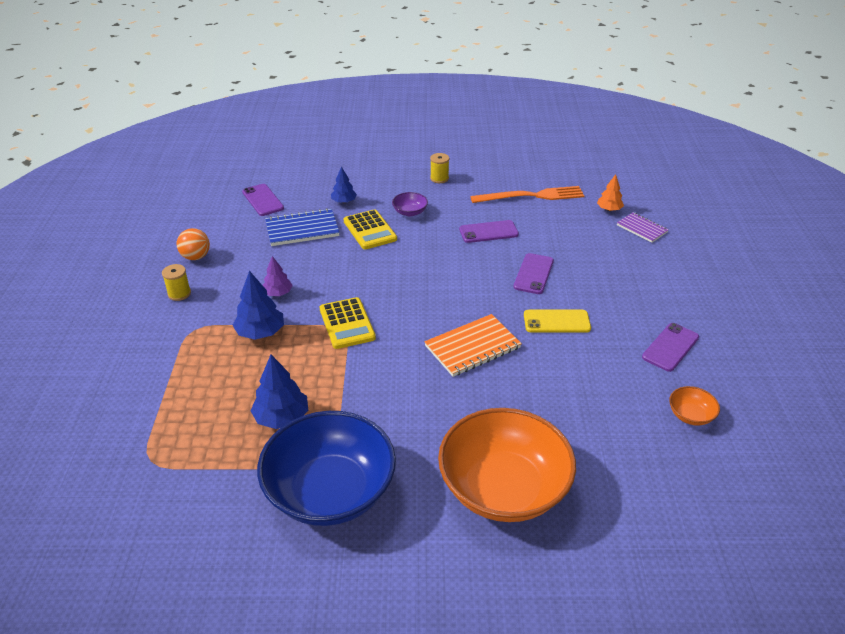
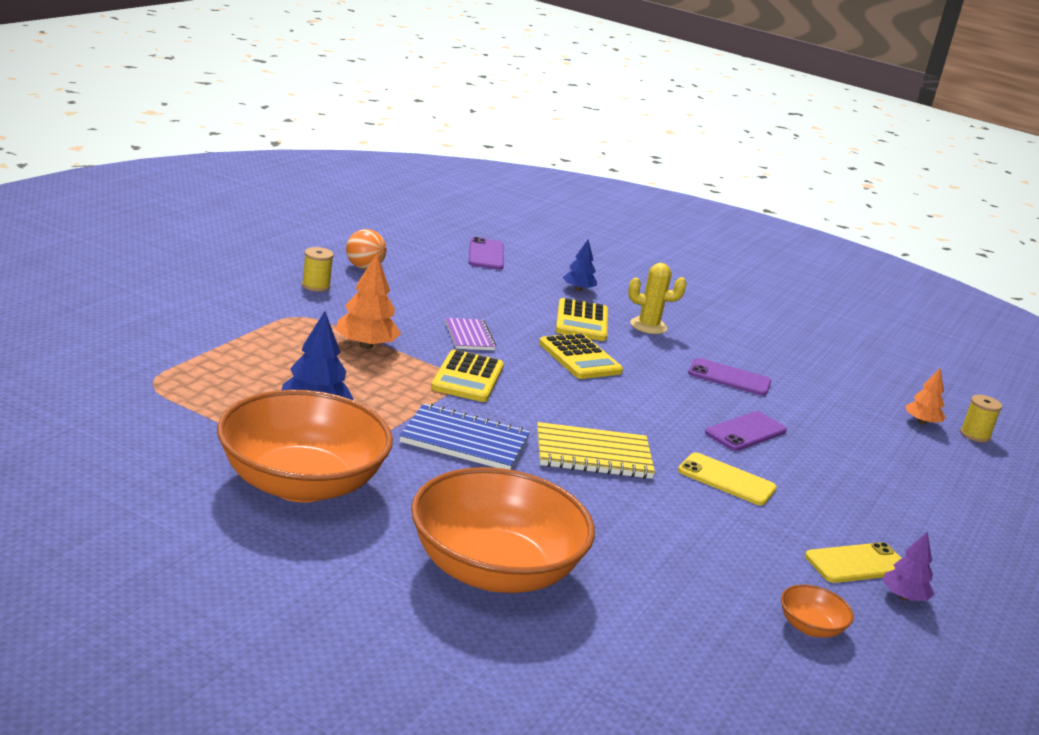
camera: 25 degrees right, 15 degrees down
(260, 332) = (365, 345): blue tree -> orange tree
(278, 293) = (419, 326): purple tree -> purple tree (904, 597)
(302, 229) = (504, 291): blue notebook -> blue notebook (464, 441)
(330, 491) = (301, 483): blue bowl -> orange bowl
(395, 264) = (580, 358): none -> yellow calculator
(410, 212) = (648, 326): purple bowl -> yellow cactus
(439, 178) = (719, 314): yellow spool -> yellow spool (975, 435)
(472, 347) = (593, 454): orange notebook -> yellow notebook
(531, 196) = (825, 372): orange fork -> none
(641, 228) = (948, 455): purple notebook -> purple notebook (469, 336)
(670, 347) = (857, 564): purple phone -> yellow phone

